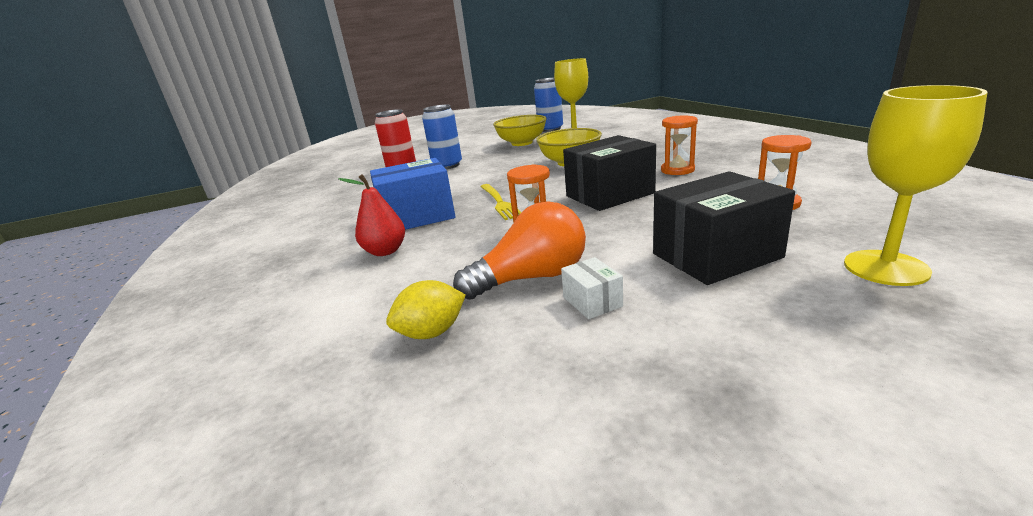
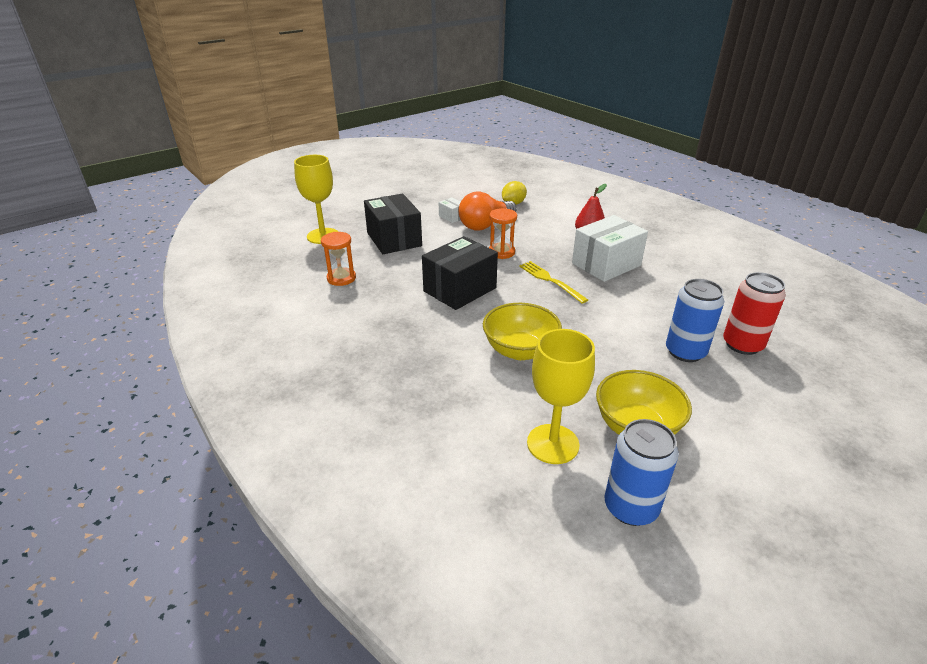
camera: 160 degrees right, 10 degrees up
(417, 217) = (606, 264): blue box -> white box
(677, 170) = (400, 327): orange hourglass -> none
(716, 256) = (394, 239): black box -> black box turned 75 degrees counterclockwise

